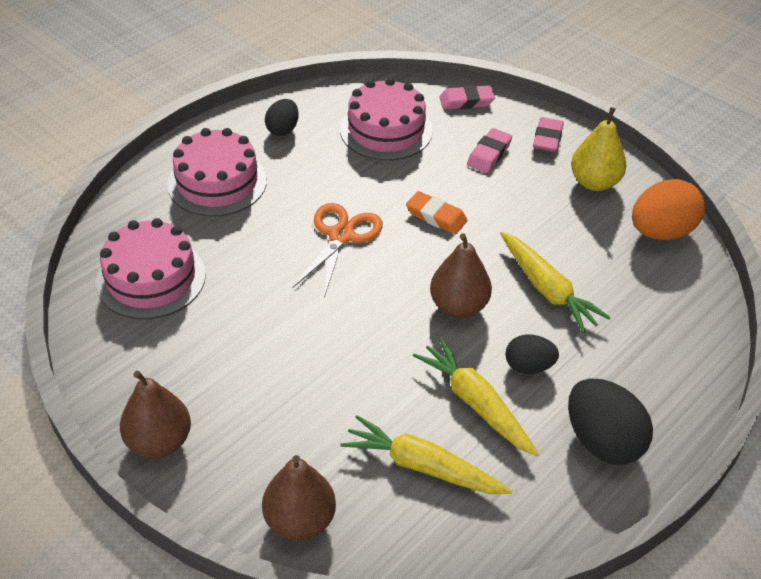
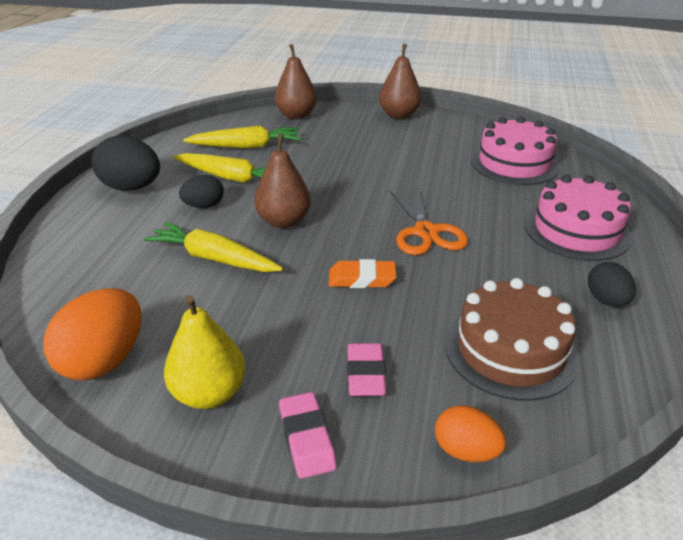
camera: 150 degrees right, 10 degrees down
(386, 130) = (510, 350): pink cake -> brown cake
(466, 101) = (466, 451): pink eraser -> orange egg

